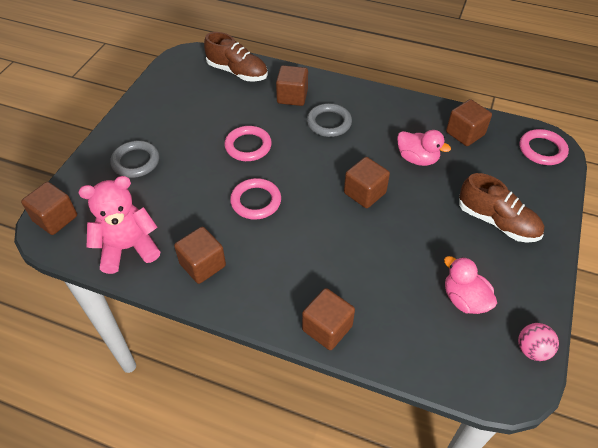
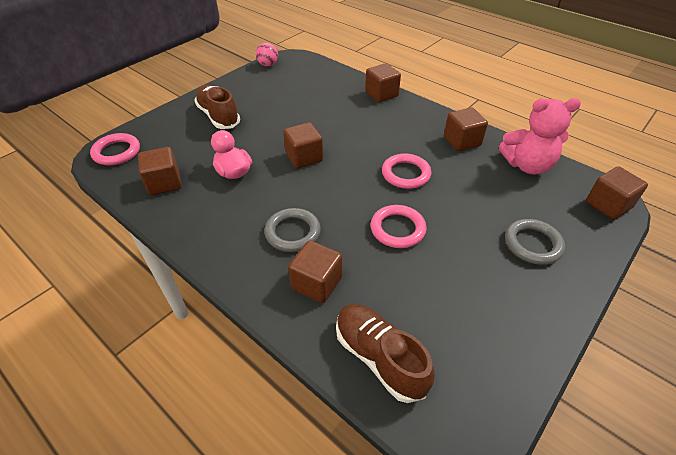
camera: 160 degrees left, 5 degrees down
(464, 299) = (285, 88): pink duck -> none

